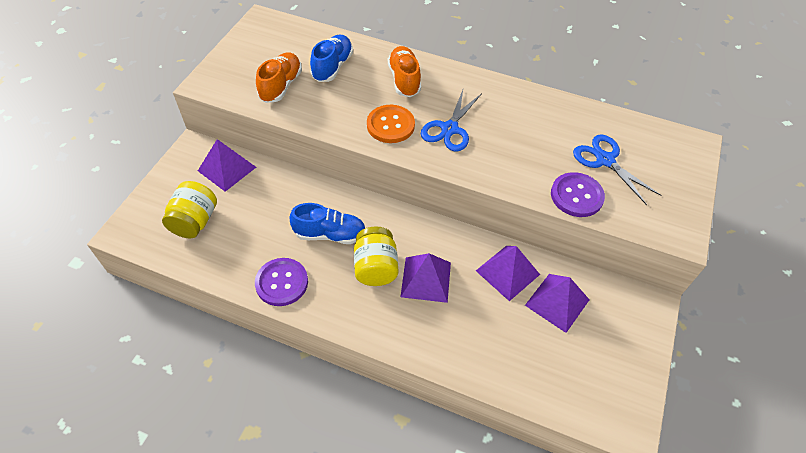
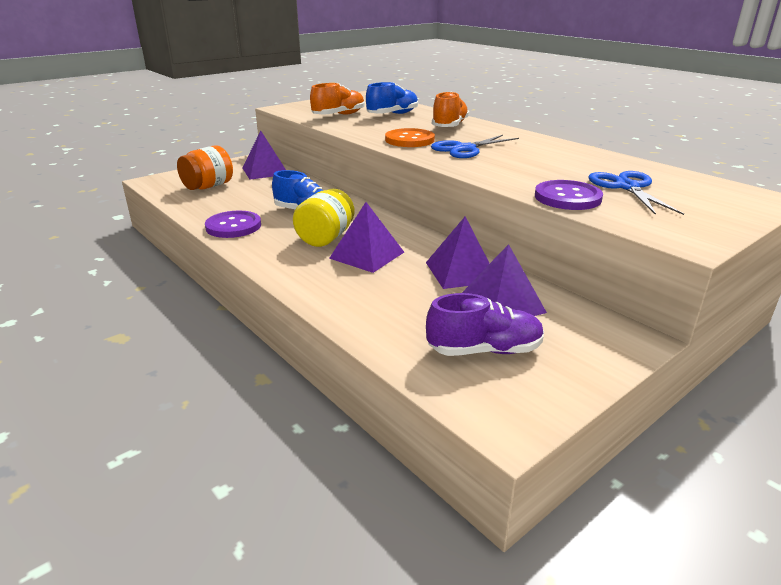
camera: 30 degrees right, 25 degrees down
(195, 221) = (208, 186): yellow jar -> orange jar
(576, 362) = (484, 350): none -> purple shoe

